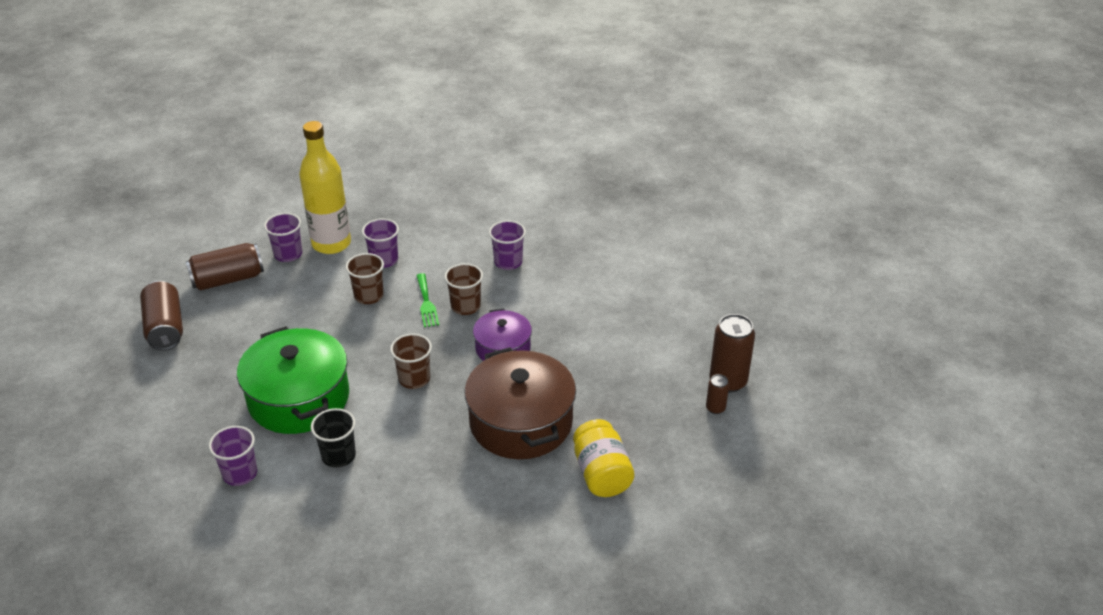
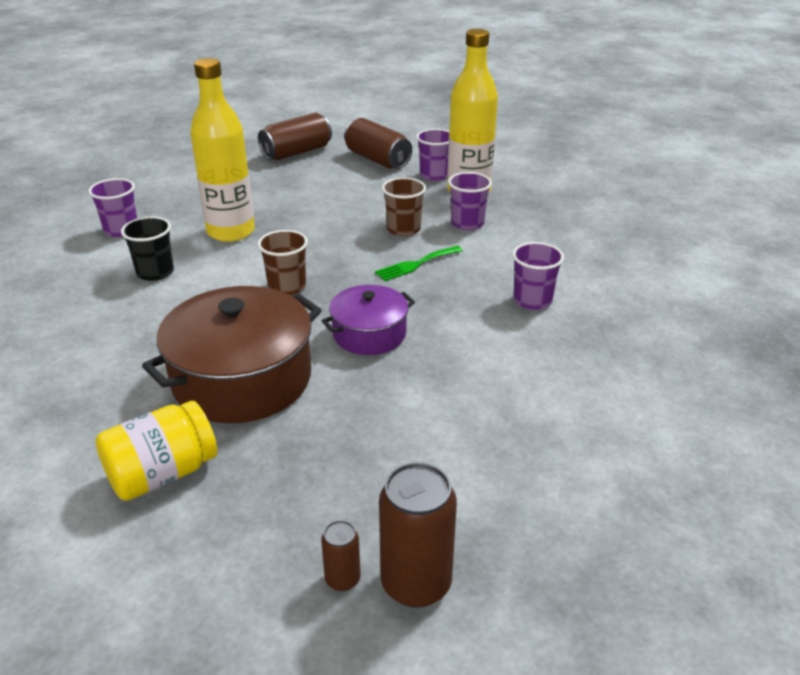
camera: 70 degrees right, 5 degrees down
(299, 398) = (231, 232): green pot -> yellow bottle
(465, 306) = (428, 290): brown cup -> none

